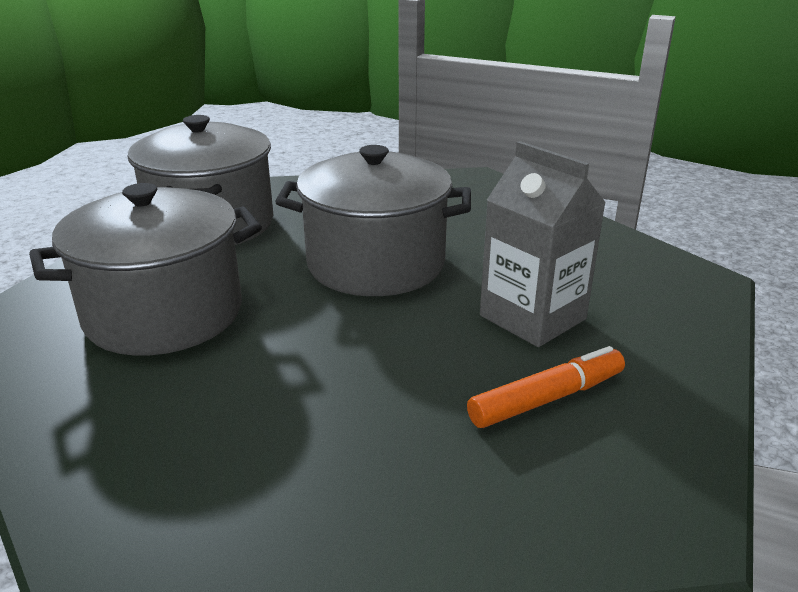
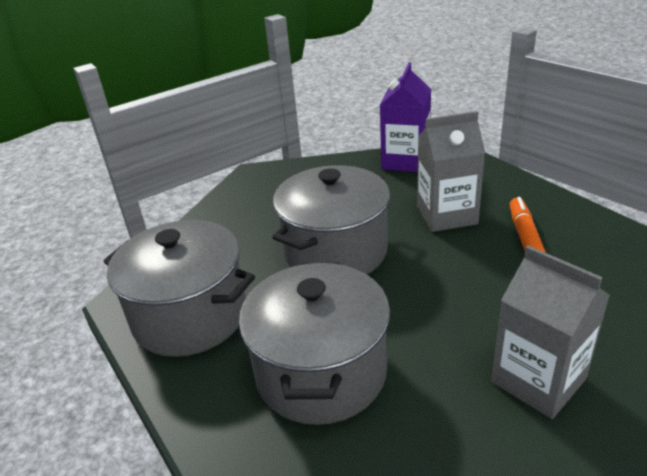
camera: 55 degrees left, 5 degrees up
(223, 477) = (538, 380): none -> grey carton
(629, 254) = (405, 161): none -> purple carton

